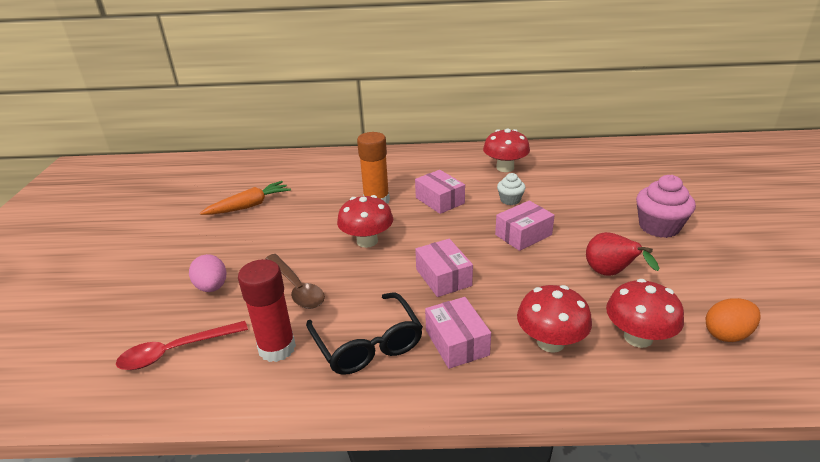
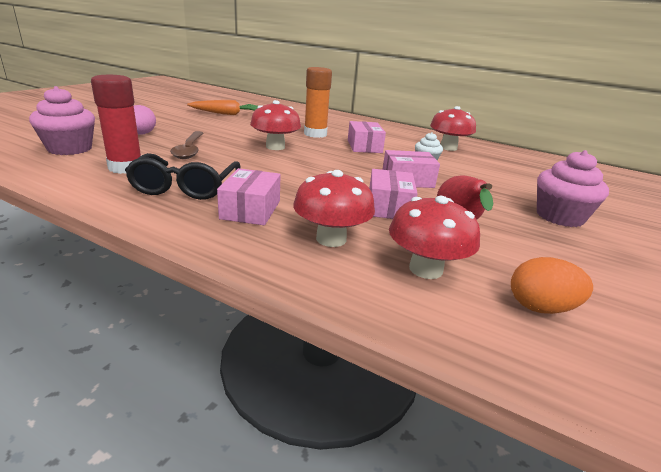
camera: 25 degrees right, 5 degrees down
(176, 351) = (70, 149): red spoon -> pink cupcake
(443, 277) = (301, 178): pink box -> pink box (389, 207)

